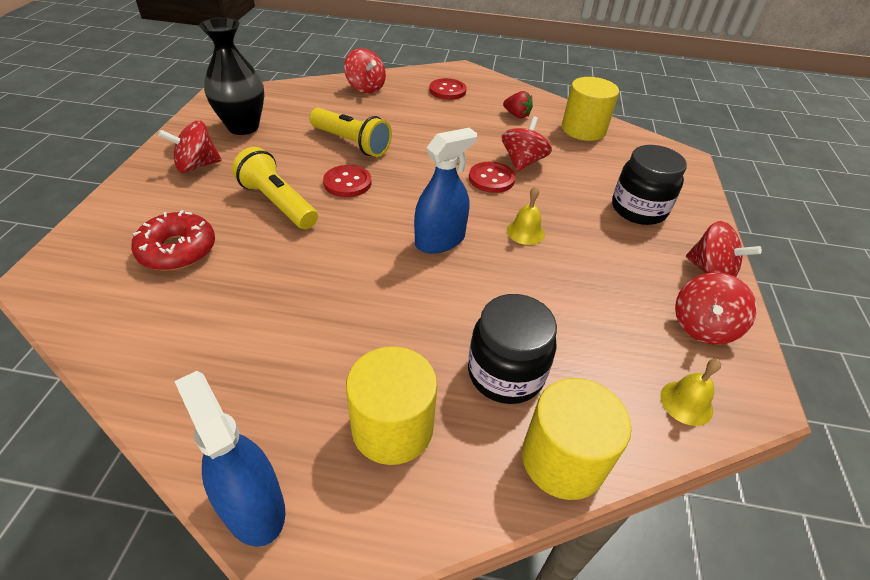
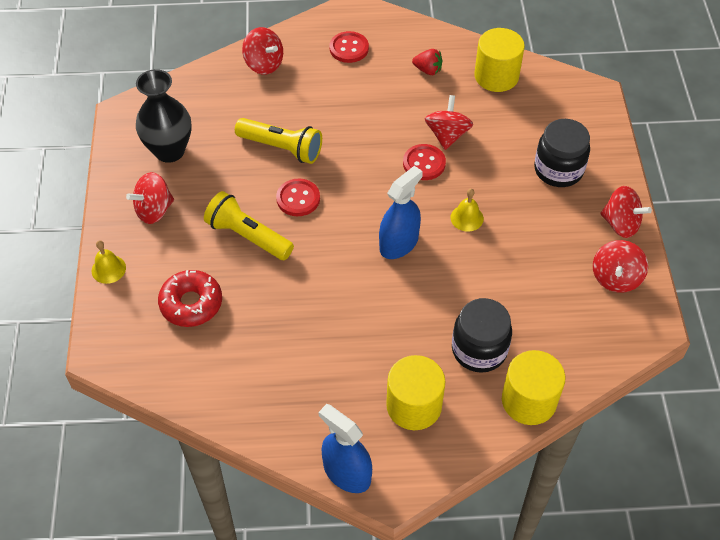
camera: 10 degrees left, 10 degrees up
(686, 402) = (606, 342): yellow bell -> yellow bell (108, 269)

